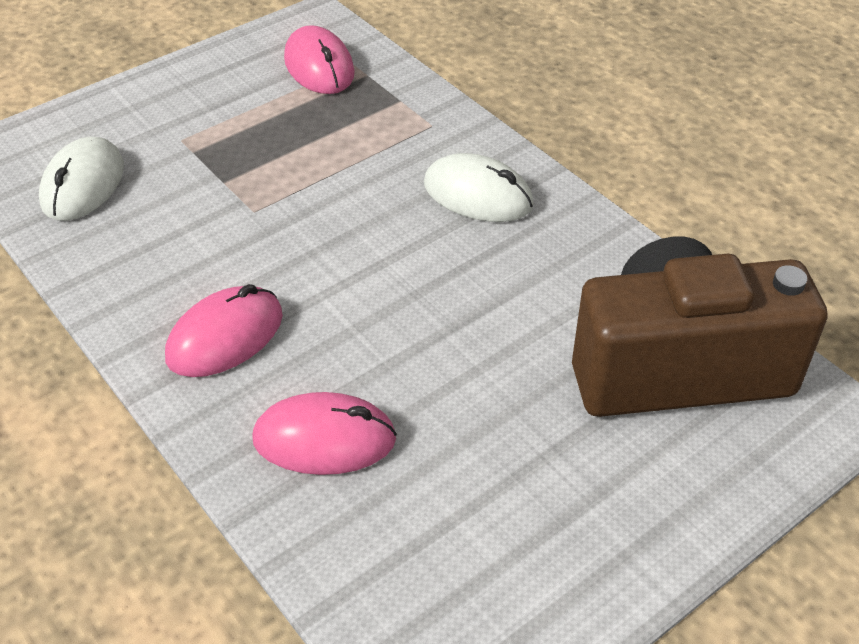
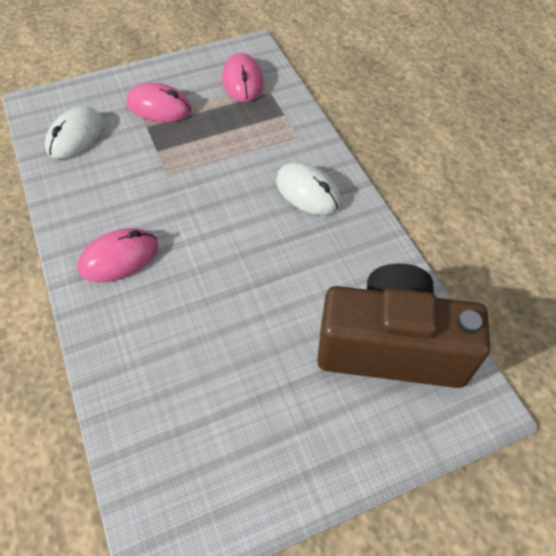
camera: 15 degrees right, 10 degrees up
(324, 439) = (151, 343): pink mouse -> pink mouse (159, 107)

